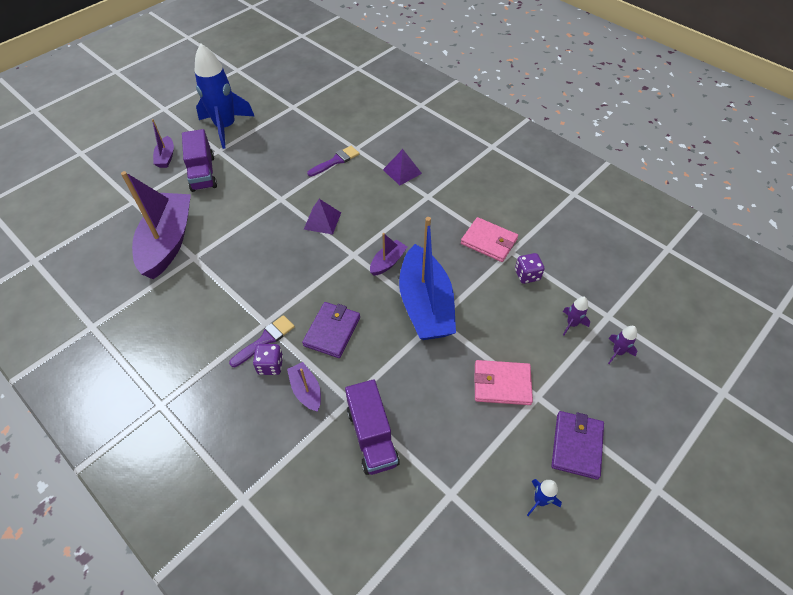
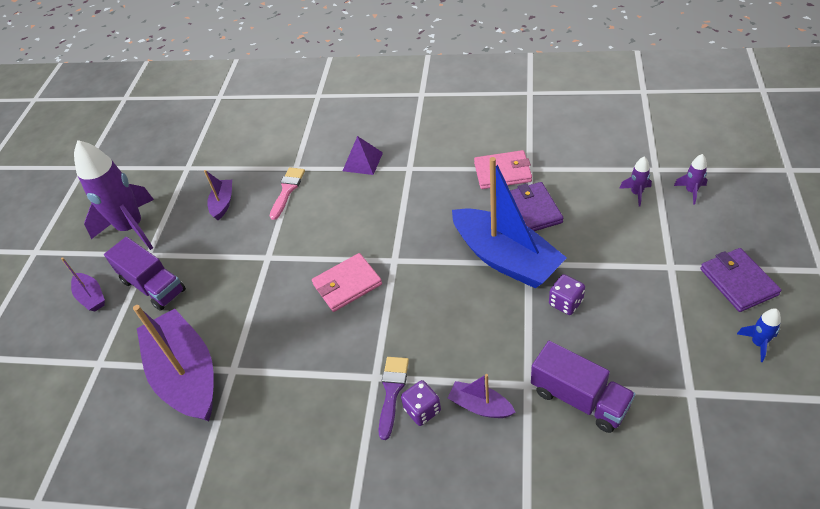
camera: 30 degrees left, 5 degrees down
(226, 127) = (132, 228): blue rocket -> purple rocket
(322, 220) = (332, 250): purple pyramid -> none
(332, 331) = (447, 338): purple wallet -> purple wallet (532, 210)
(336, 161) = (287, 190): purple brush -> pink brush
(388, 262) = (434, 246): purple boat -> purple boat (223, 203)
(502, 384) = (635, 277): pink wallet -> pink wallet (347, 284)
(527, 275) = (562, 179): purple dice -> purple dice (565, 303)

